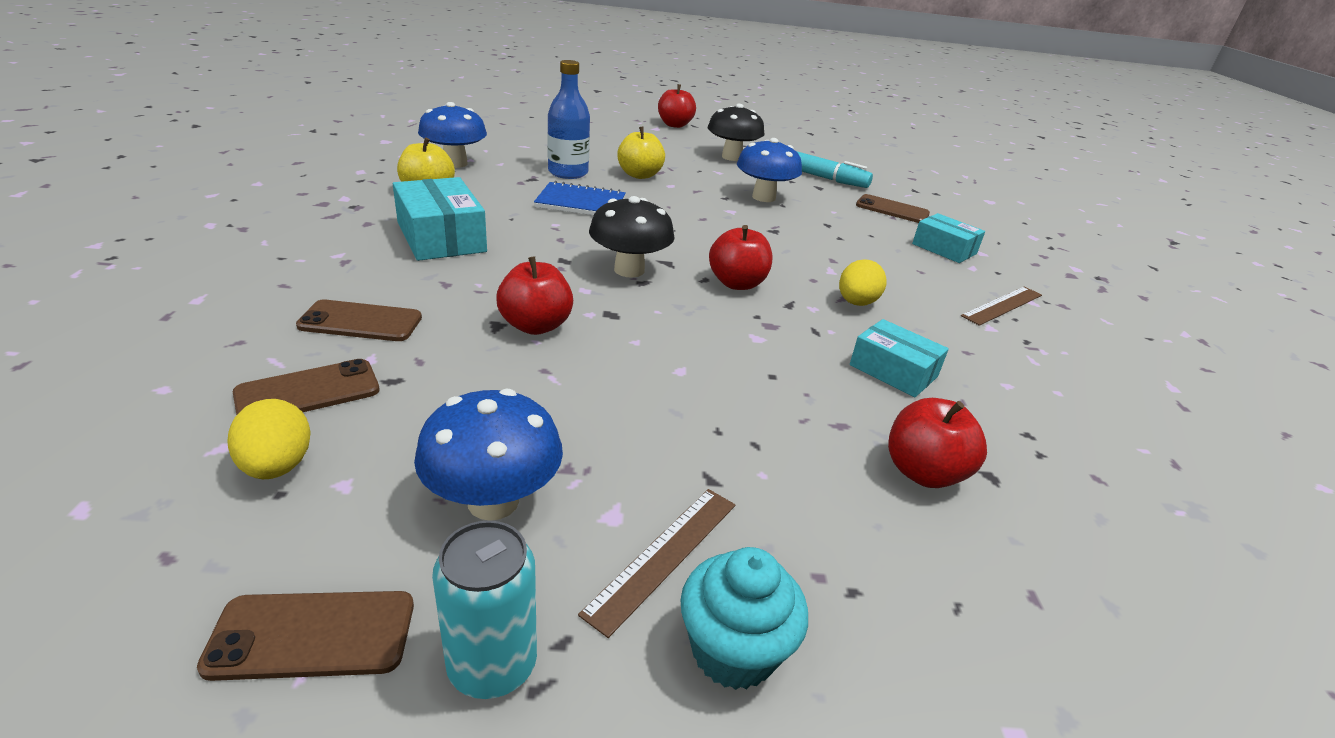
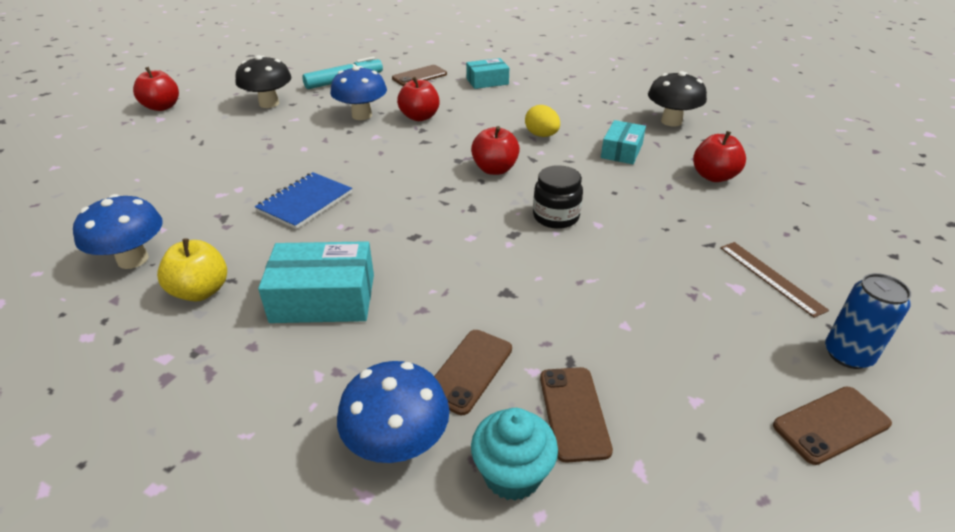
camera: 60 degrees left, 5 degrees up
(277, 466) = (670, 435): yellow egg -> none
(312, 635) = (831, 424): brown phone -> brown phone turned 45 degrees clockwise
(492, 665) = (848, 354): turquoise can -> blue can
(493, 501) = (721, 332): blue mushroom -> blue mushroom (397, 444)
(535, 326) = (516, 273): red apple -> red apple (419, 117)
(568, 173) = (227, 193): blue bottle -> none
(629, 270) = (449, 209): black mushroom -> black mushroom (671, 121)
(639, 175) = (268, 157): yellow apple -> none
(670, 337) = (556, 217): none -> black jar
(733, 650) = (834, 273): turquoise cupcake -> turquoise cupcake (512, 474)
(893, 371) = (621, 151): turquoise box -> turquoise box turned 45 degrees counterclockwise
(1002, 305) = (565, 92): brown ruler -> none

